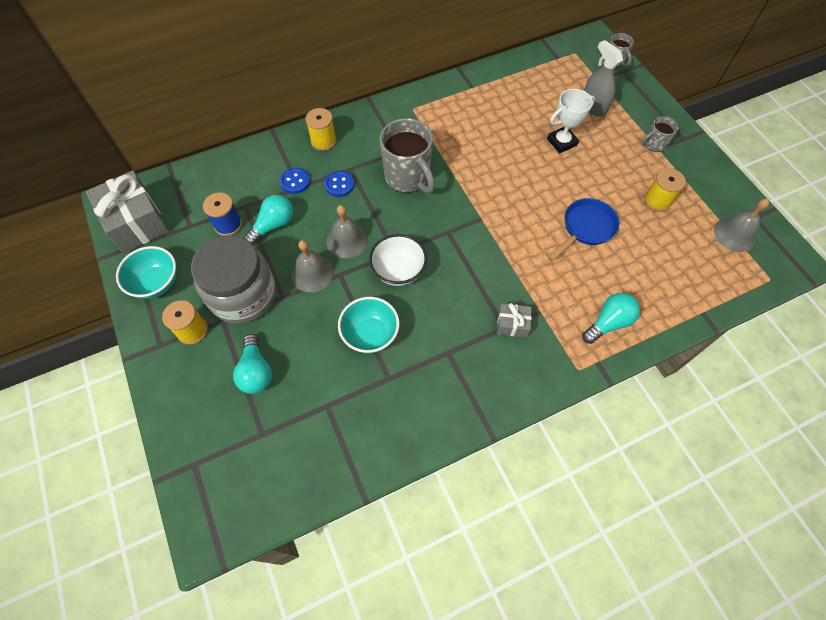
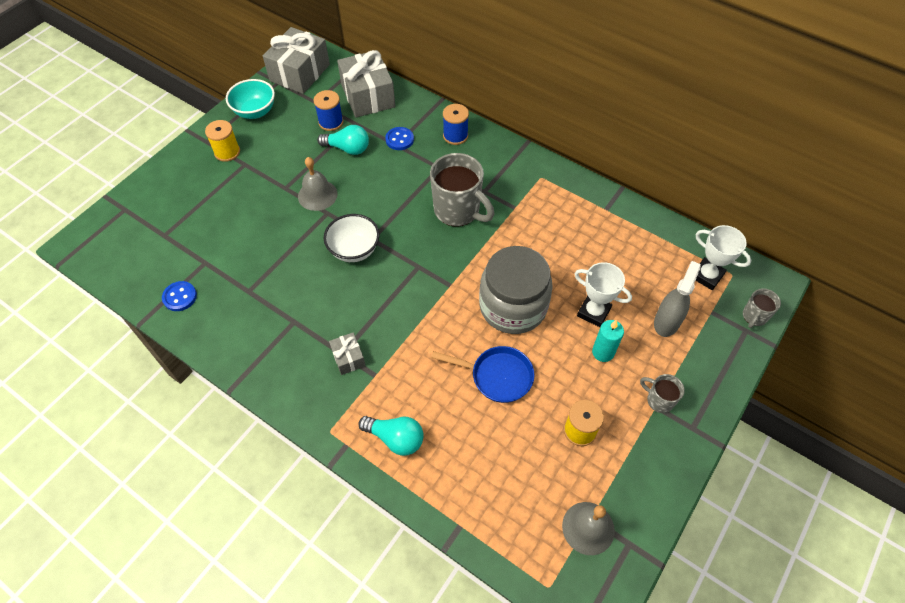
camera: 60 degrees right, 5 degrees down
(220, 181) = (368, 96): none -> grey gift
(243, 295) = (273, 164): grey jar -> grey jar (513, 306)
(256, 372) = (212, 205): turquoise light bulb -> none
(323, 141) = (455, 136): yellow spool -> blue spool
(339, 184) = (417, 168): blue button -> blue button (180, 297)
(347, 240) = (363, 201): grey bell -> none
(370, 334) = (282, 260): turquoise bowl -> none
(408, 177) = (458, 211): grey mug -> grey mug turned 75 degrees counterclockwise
(568, 66) = (707, 276): none -> white trophy
(599, 154) = (603, 352): none -> turquoise candle

